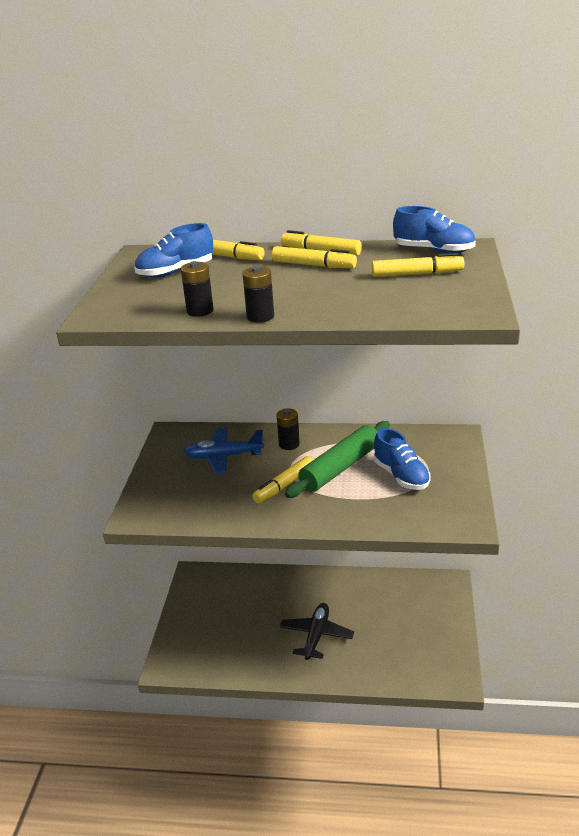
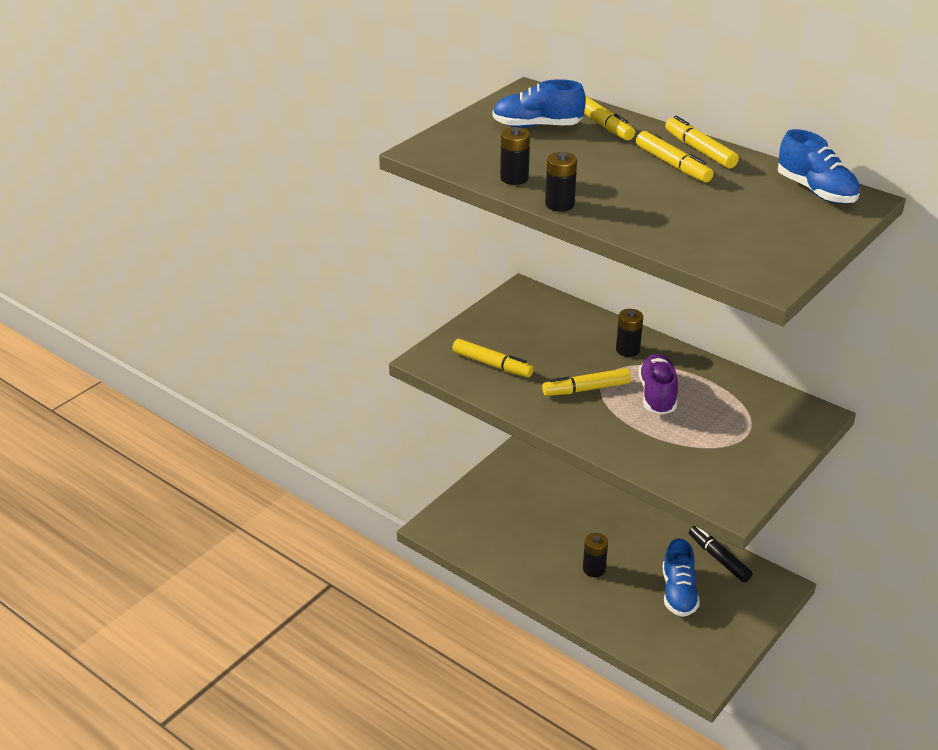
camera: 30 degrees right, 5 degrees up
(224, 456) = (553, 336): blue plane -> none
(316, 636) = (594, 569): black plane -> black battery
(340, 467) = (657, 395): green rolling pin -> purple shoe
(395, 583) = (719, 558): none -> black marker
(401, 476) = (711, 430): blue shoe -> blue shoe (678, 593)
(416, 274) = (762, 212): yellow marker -> yellow marker (492, 364)

